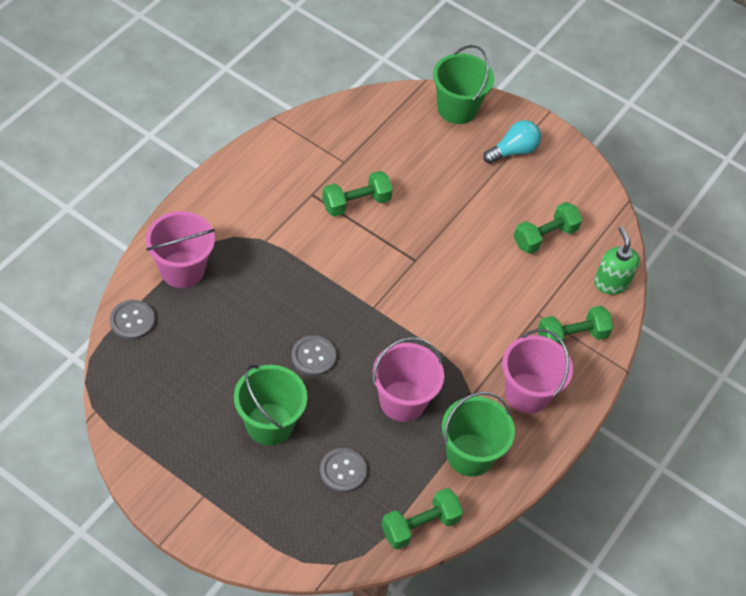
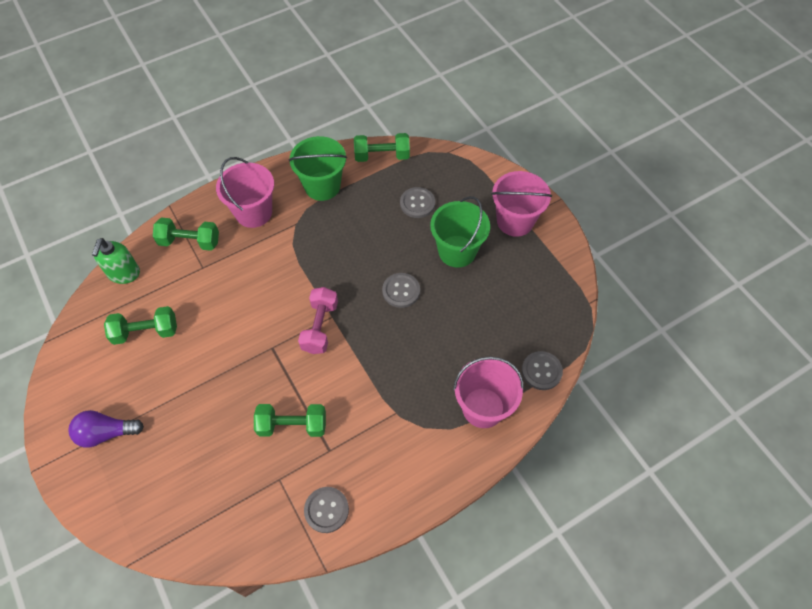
camera: 150 degrees left, 5 degrees up
(291, 153) = (326, 510): none -> grey button
(379, 293) = (320, 327): none -> pink dumbbell
(402, 401) = (349, 236): pink bucket -> pink bucket (515, 221)
(457, 109) = (124, 508): green bucket -> none
(513, 151) = (106, 433): turquoise light bulb -> purple light bulb

